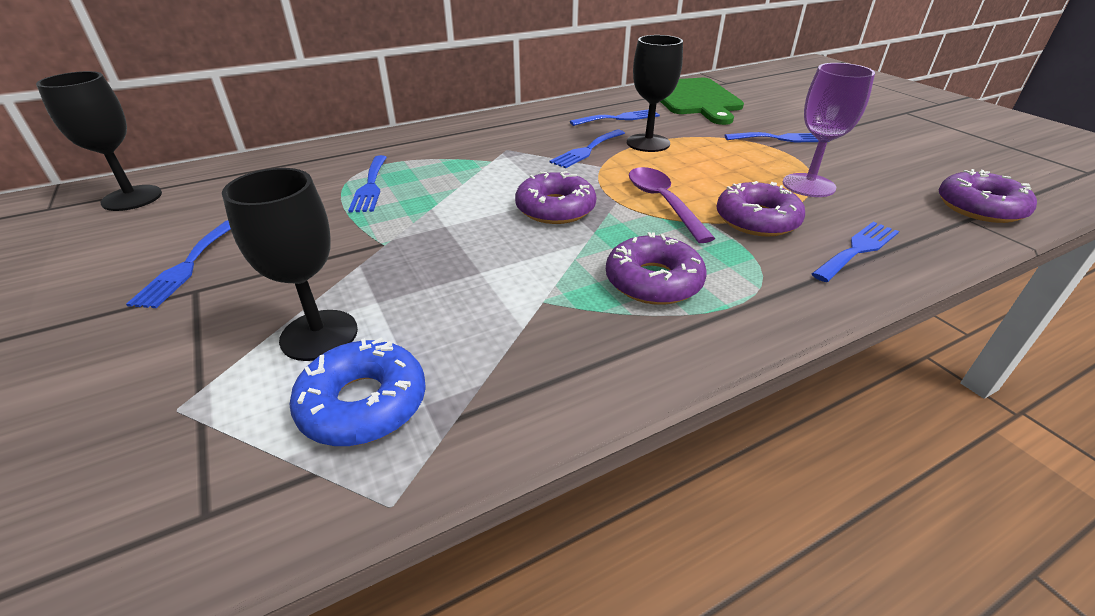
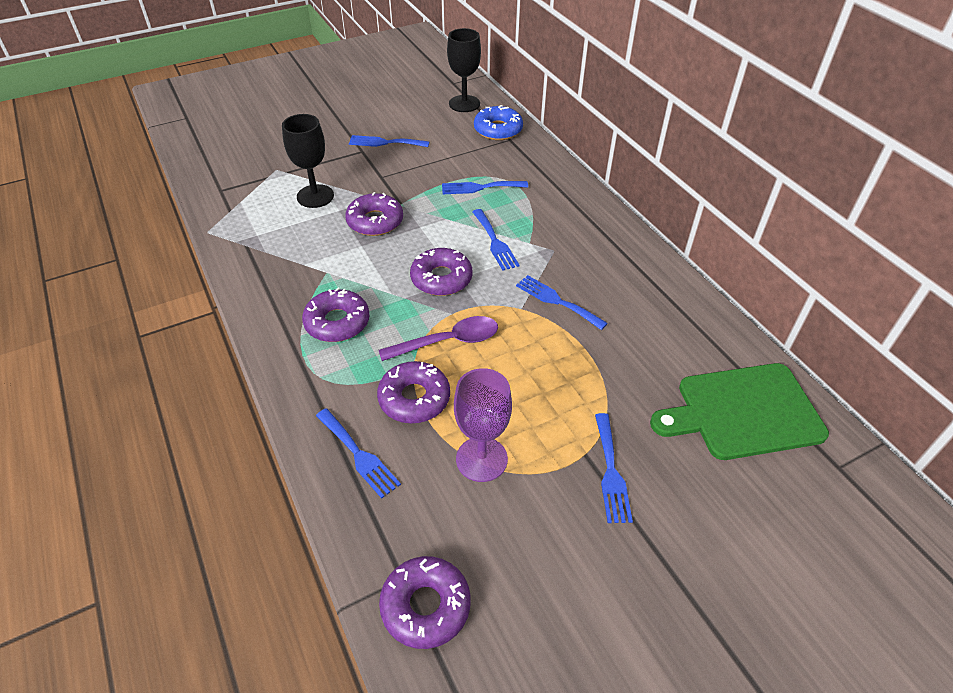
camera: 90 degrees right, 10 degrees up
(363, 403) = (263, 217): blue donut -> blue donut (498, 130)
(421, 263) = (375, 221): none -> purple donut
(619, 118) = (651, 331): blue fork -> blue fork (495, 242)
(648, 143) = (580, 347): black goblet -> none

